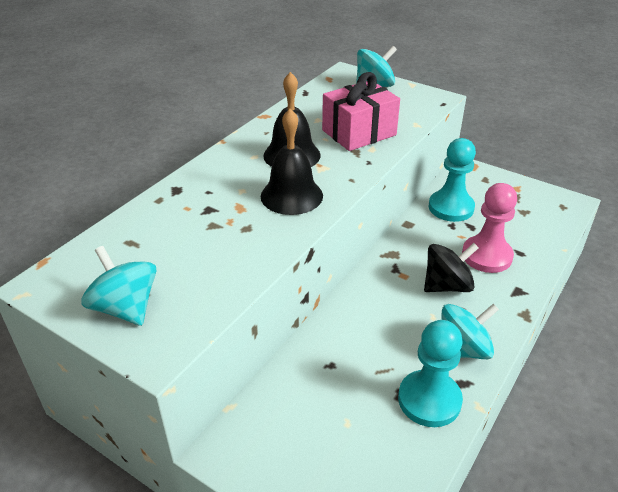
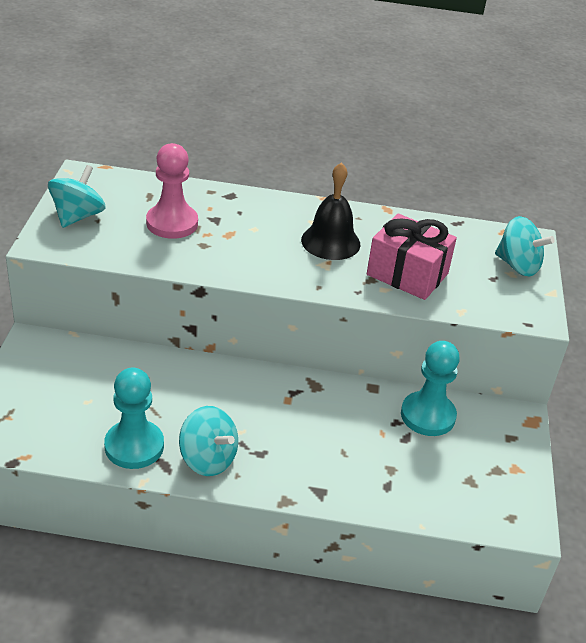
camera: 60 degrees right, 0 degrees up
(291, 196) = (265, 257): black bell -> none
(447, 286) = (291, 434): black spinning top -> none
(486, 256) = (361, 458): pink pawn -> pink pawn (172, 223)

